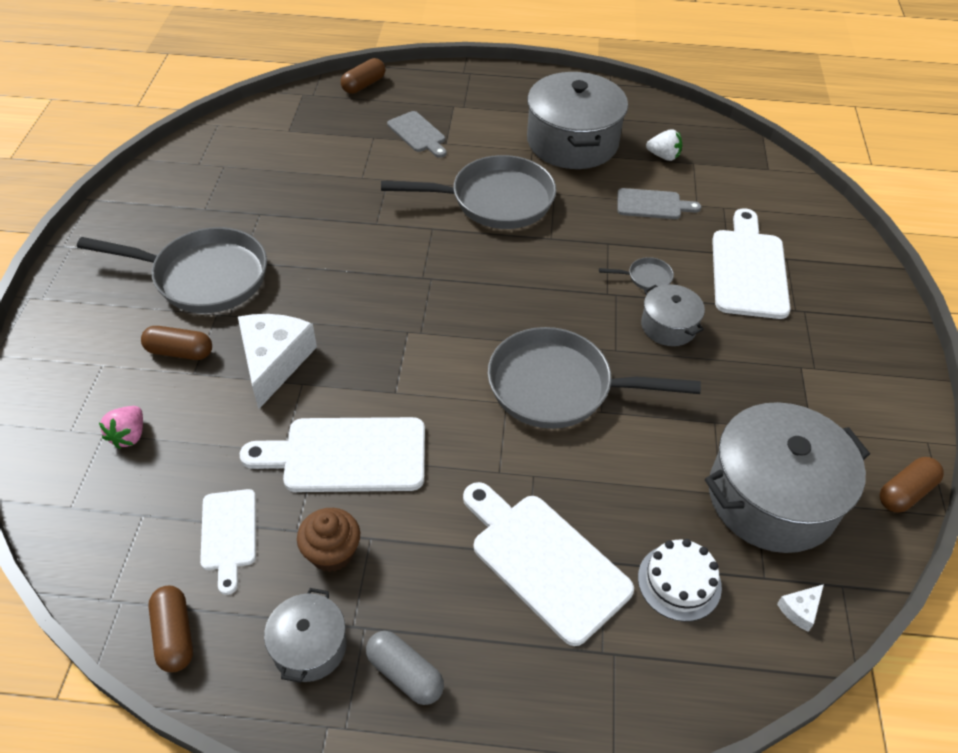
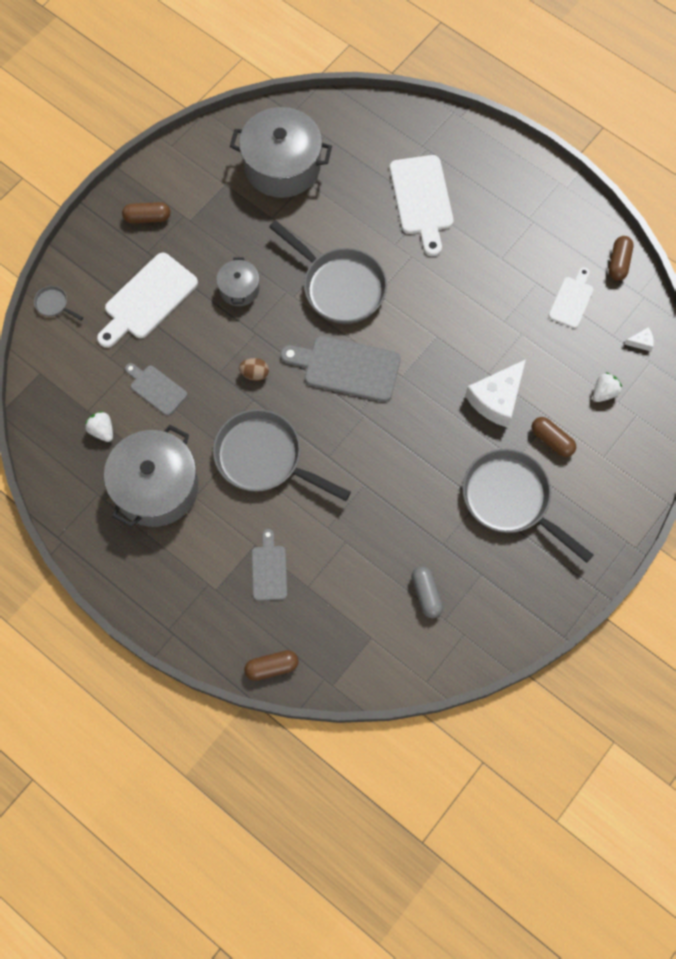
camera: 145 degrees left, 20 degrees up
(129, 435) = (604, 392): pink strawberry -> white strawberry
(309, 646) = (557, 223): grey pot -> none
(332, 552) = (524, 261): brown cupcake -> none
(346, 455) = (487, 311): white cutting board -> none
(405, 674) = (520, 188): grey capsule -> grey capsule (426, 594)
(477, 309) = (346, 368): none -> grey cutting board
(571, 259) = (255, 374): none -> brown egg
(646, 278) = (219, 331): grey pan -> grey pan (54, 304)
(679, 582) = (365, 156): white cake -> none
(800, 610) = (321, 115): white cheese -> white cheese (641, 342)
(905, 492) = (213, 131): brown capsule -> brown capsule (147, 218)

